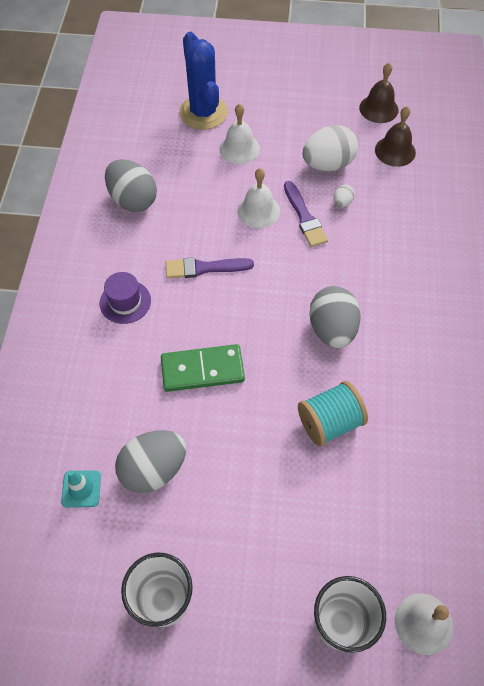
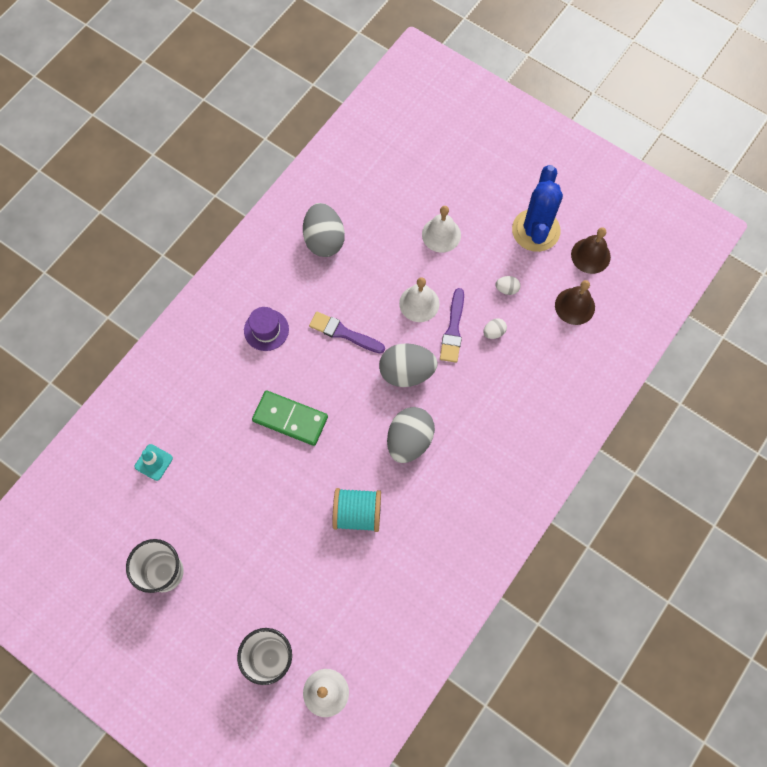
camera: 30 degrees right, 10 degrees up
(153, 469) = (210, 476): grey egg -> grey egg (406, 372)
(203, 112) = (433, 182): blue cactus -> blue cactus (535, 230)
(328, 164) = (507, 289): white egg -> white egg, size x0.45

